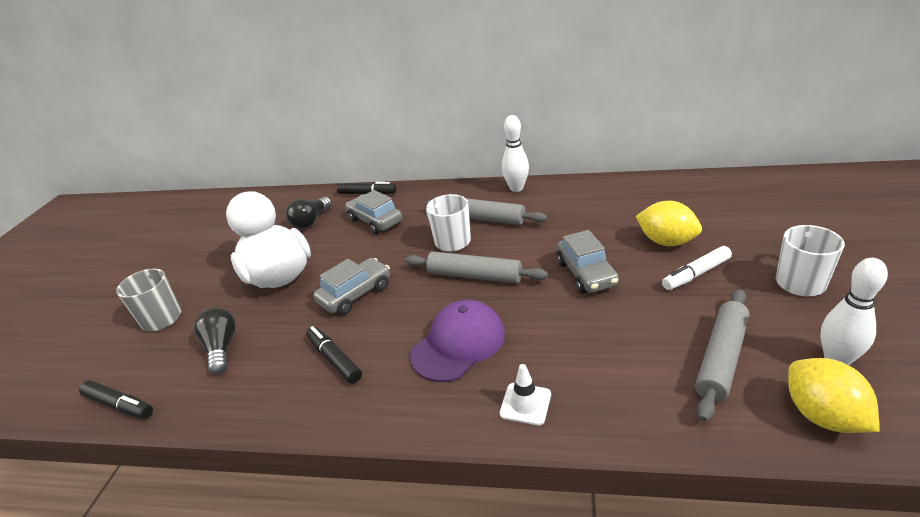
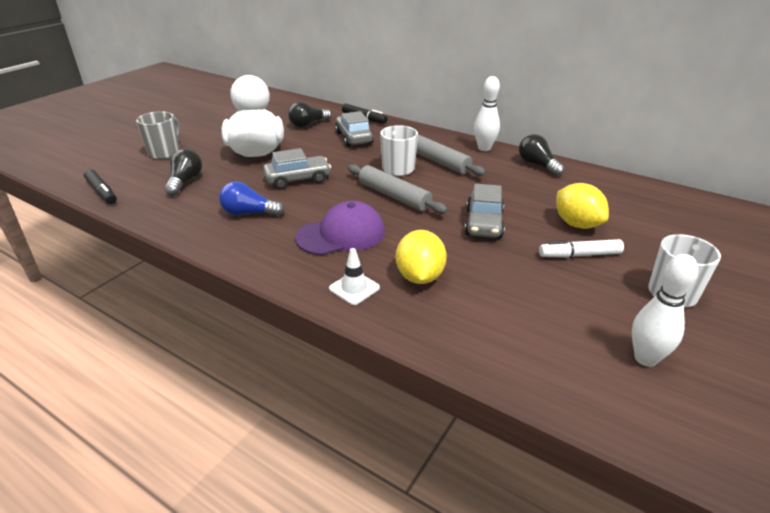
camera: 20 degrees right, 0 degrees up
(334, 359) = (249, 213): black marker -> blue light bulb
(580, 190) = (537, 165): none -> black light bulb
(721, 358) = (540, 318): grey rolling pin -> none
(822, 416) = (588, 389): yellow lemon -> yellow lemon (419, 277)

